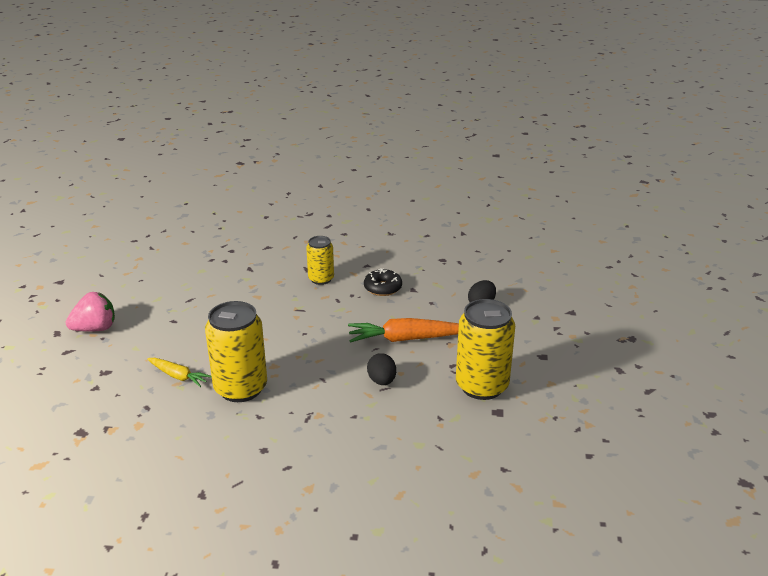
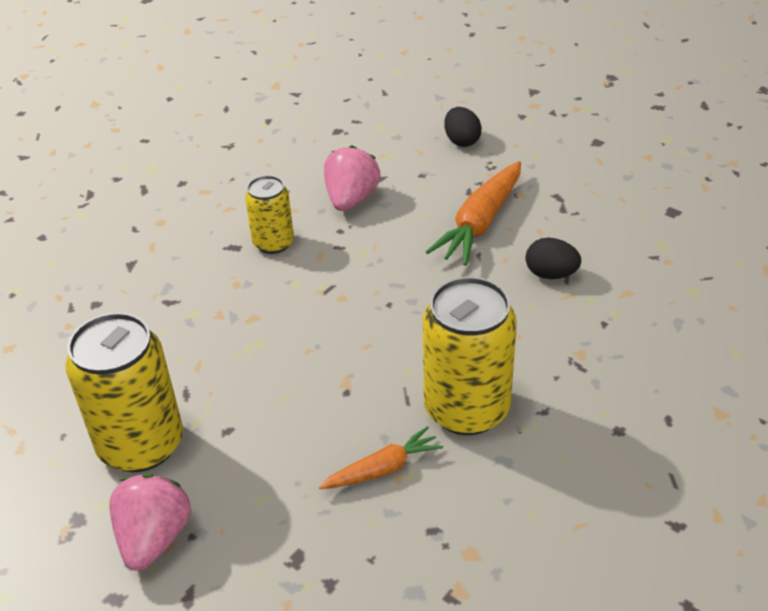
camera: 55 degrees left, 10 degrees up
(178, 376) = (383, 469): yellow carrot -> orange carrot
(382, 288) = (351, 199): black donut -> pink strawberry
(482, 386) = (618, 204): yellow can -> yellow can (141, 444)

